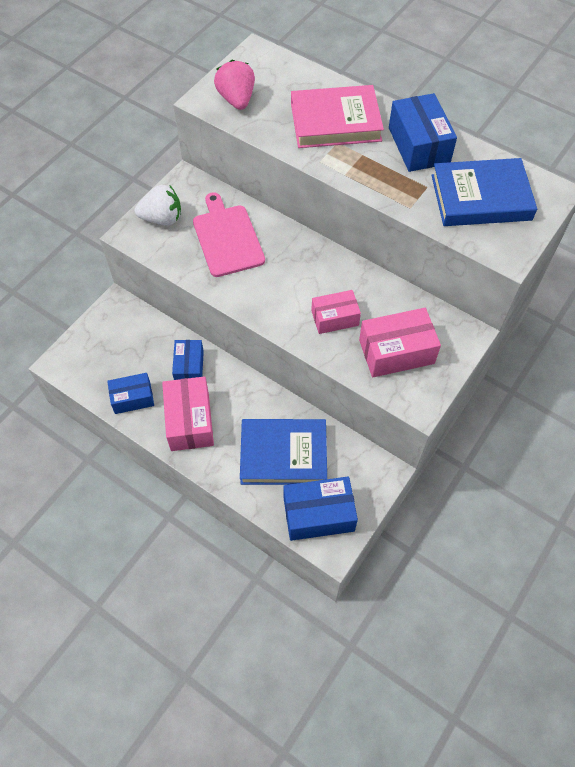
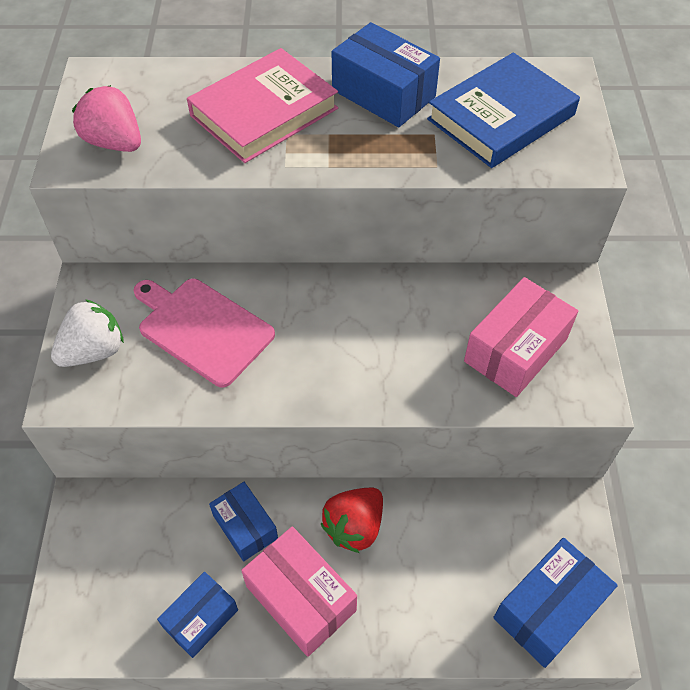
camera: 35 degrees left, 5 degrees down
(247, 403) = (354, 527): none -> red strawberry
(283, 454) = (449, 562): blue book -> none
(335, 318) = (414, 352): pink box -> none

